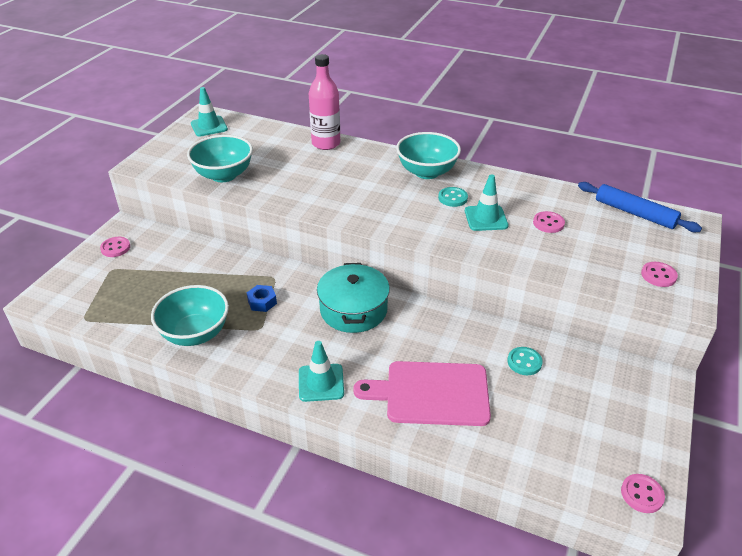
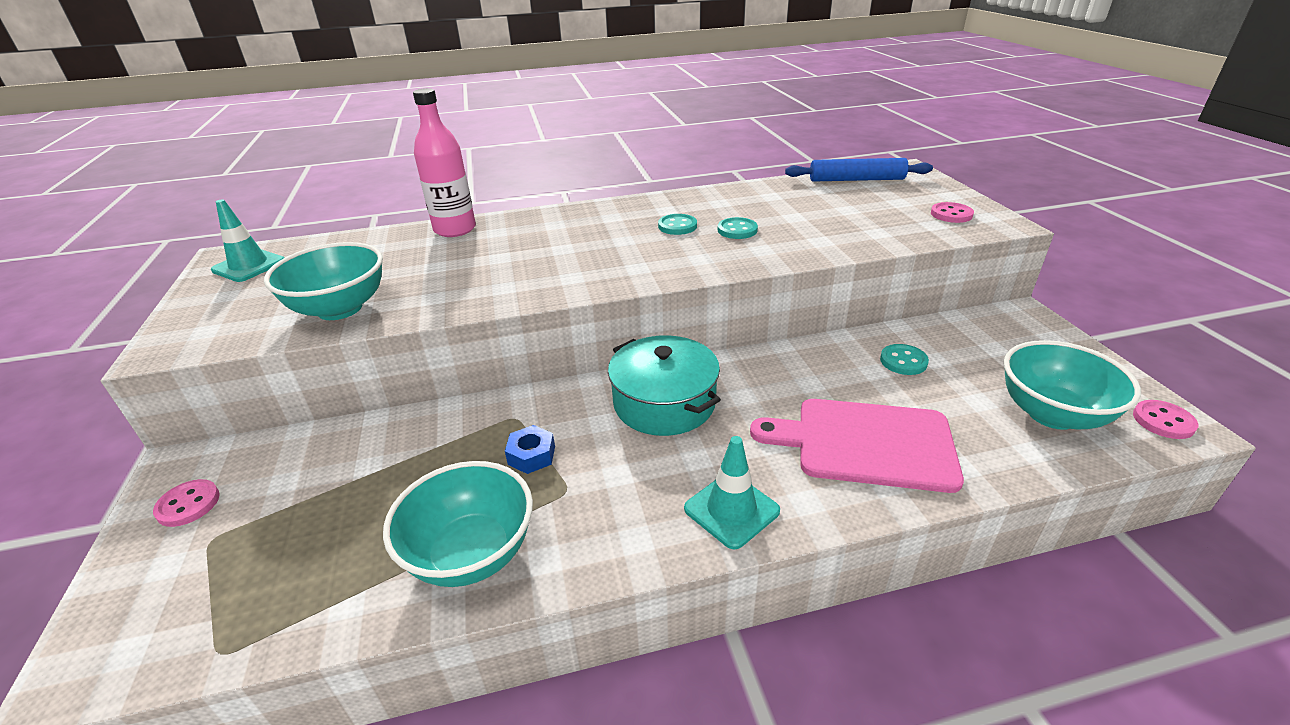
camera: 35 degrees left, 5 degrees down
(427, 172) = (616, 215): turquoise bowl -> turquoise bowl (1052, 414)
(432, 393) = (866, 443): pink cutting board -> pink cutting board turned 45 degrees clockwise
(486, 218) = (737, 230): turquoise traffic cone -> turquoise button
(548, 223) = (800, 212): pink button -> none

